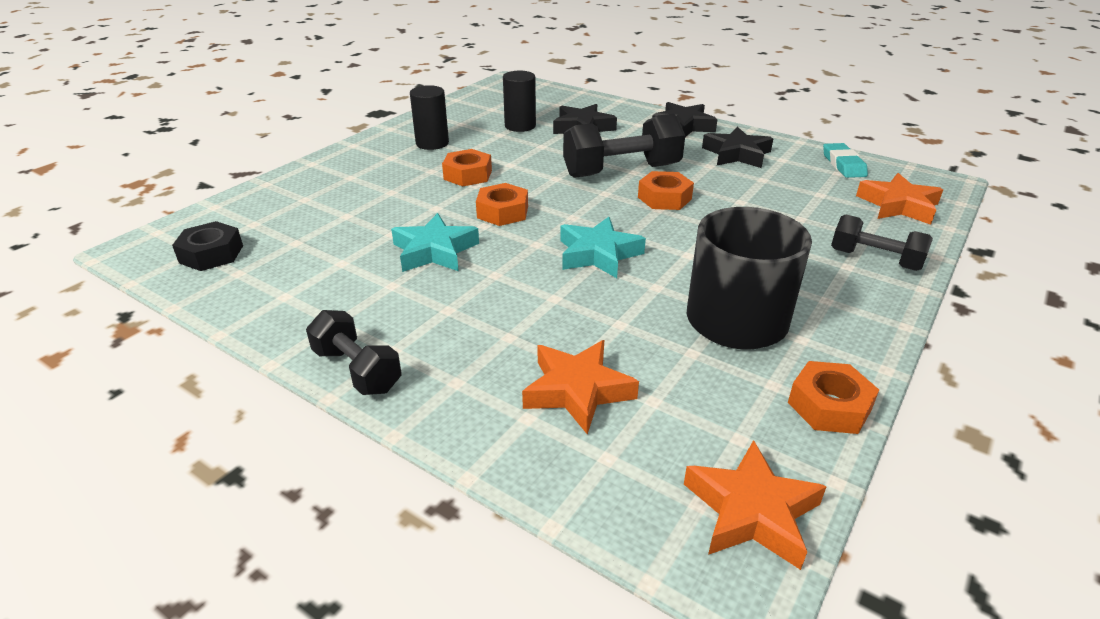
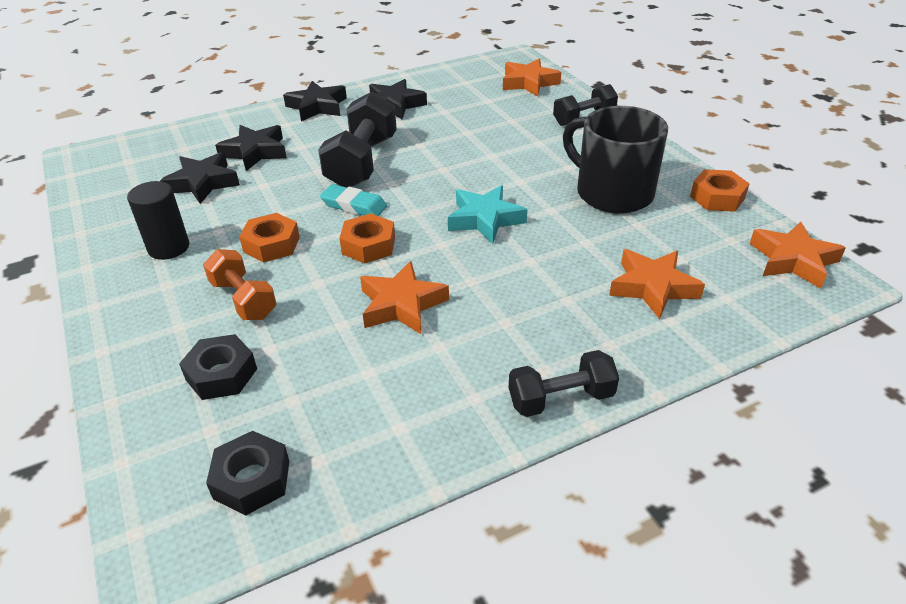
camera: 60 degrees left, 5 degrees up
(309, 208) = (221, 374): none -> black nut
(394, 187) = (243, 299): none -> orange dumbbell
(434, 251) = (401, 305): turquoise star -> orange star
(520, 126) = (203, 183): black cylinder -> black star
(664, 198) = (429, 160): orange nut -> none
(843, 164) = (456, 75): turquoise eraser -> turquoise eraser (354, 205)

